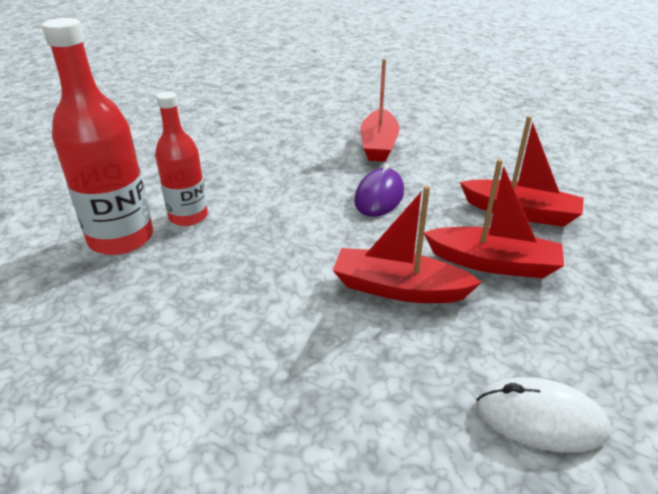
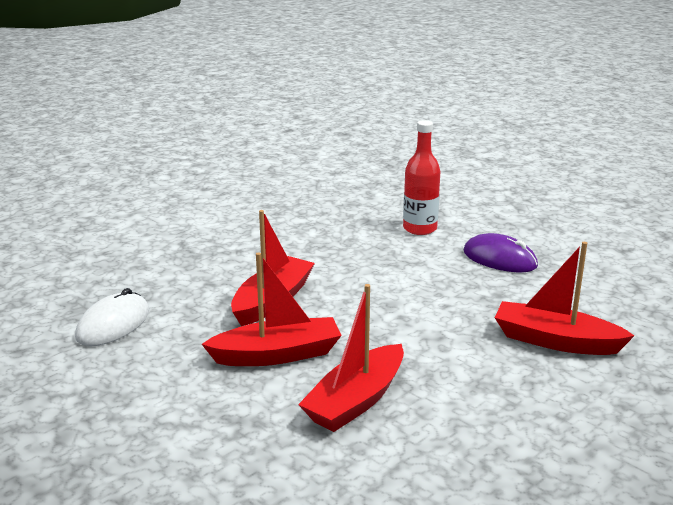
camera: 105 degrees right, 10 degrees down
(121, 239) = (397, 206): red bottle -> none
(379, 196) = (424, 318): purple mouse -> purple mouse (499, 259)
(493, 263) = (277, 355): red boat -> red boat turned 135 degrees counterclockwise

